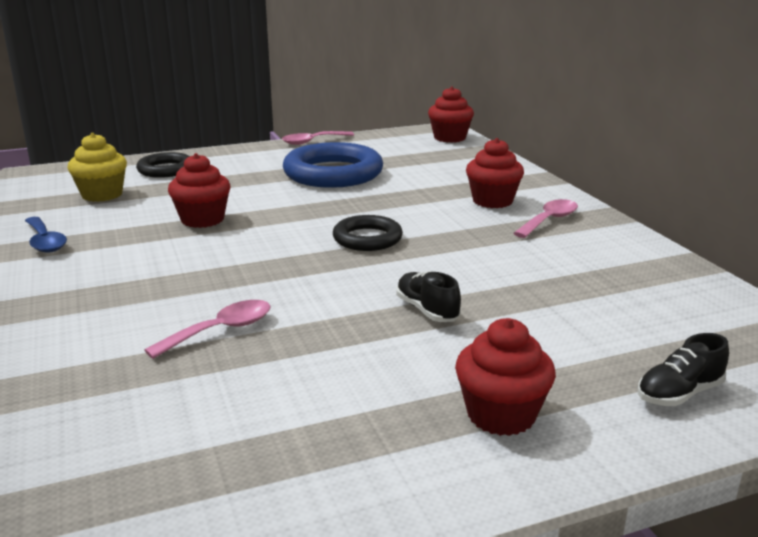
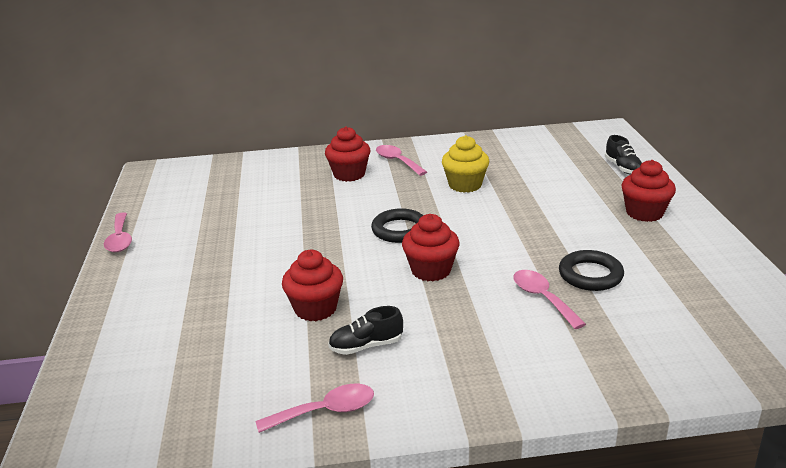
camera: 75 degrees left, 5 degrees up
(45, 241) = (325, 411): blue spoon -> pink spoon
(102, 195) = (194, 381): yellow cupcake -> yellow cupcake (465, 185)
(166, 170) = (137, 337): black ring -> black ring (590, 275)
(333, 173) = (233, 234): blue ring -> none
(427, 310) = (525, 219): black shoe -> black shoe (366, 346)
(449, 138) = (179, 171): red cupcake -> red cupcake (431, 270)

